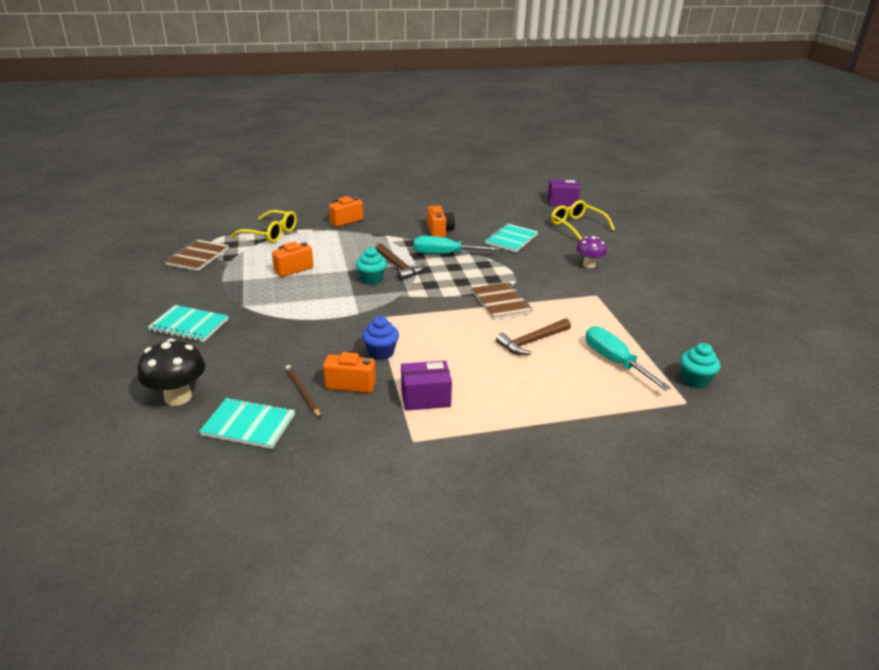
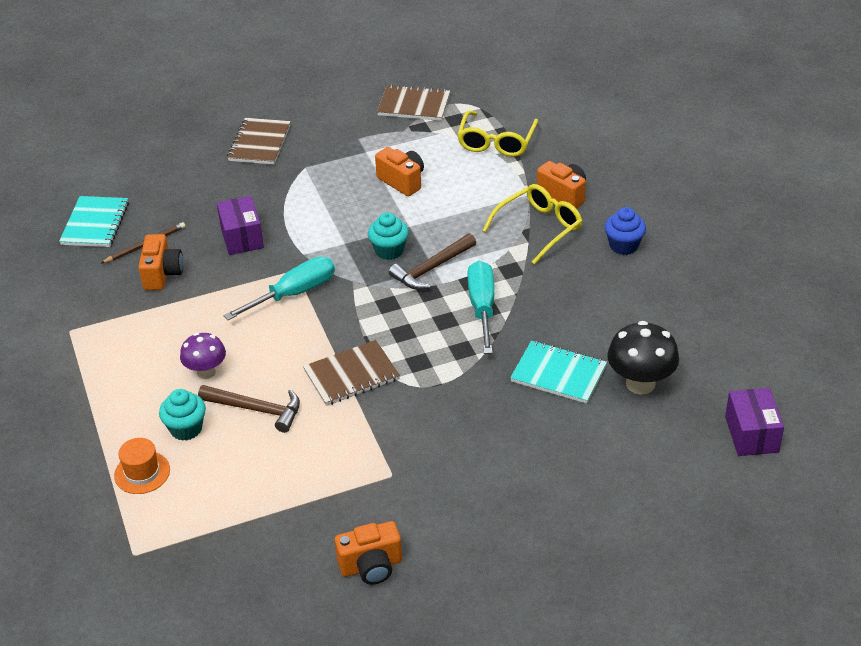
camera: 85 degrees right, 10 degrees up
(178, 397) = (136, 172): black mushroom -> black mushroom (640, 383)
(189, 325) = (259, 143): turquoise notebook -> brown notebook
(381, 352) = (220, 285): blue cupcake -> blue cupcake (623, 246)
(425, 397) = (138, 330): purple box -> purple box (242, 237)
(439, 231) = (561, 293): orange camera -> orange camera (371, 566)
(532, 342) = (256, 409): brown hammer -> brown hammer turned 150 degrees clockwise
(577, 226) = (643, 455): yellow glasses -> yellow glasses (539, 228)
(589, 265) = (492, 468): purple mushroom -> purple mushroom (206, 372)
(600, 397) = (142, 472): none -> orange hat
(614, 361) = (218, 489): turquoise screwdriver -> turquoise screwdriver (294, 293)
(695, 380) = (180, 569): turquoise cupcake -> turquoise cupcake (186, 429)

